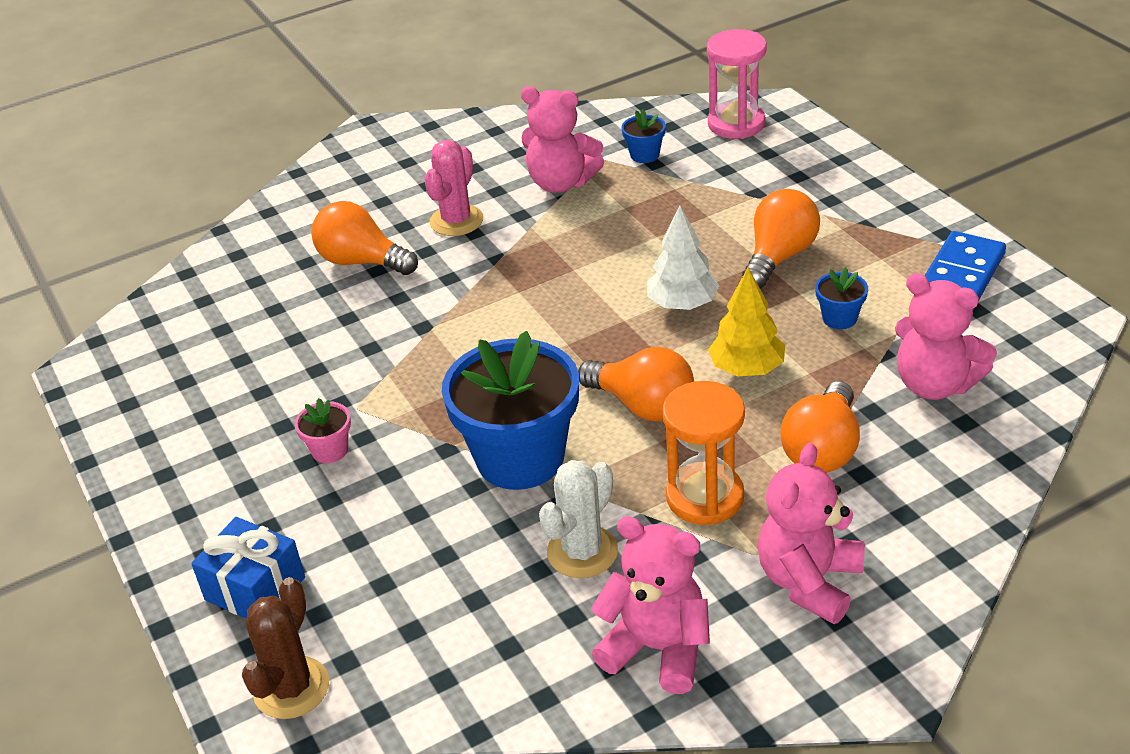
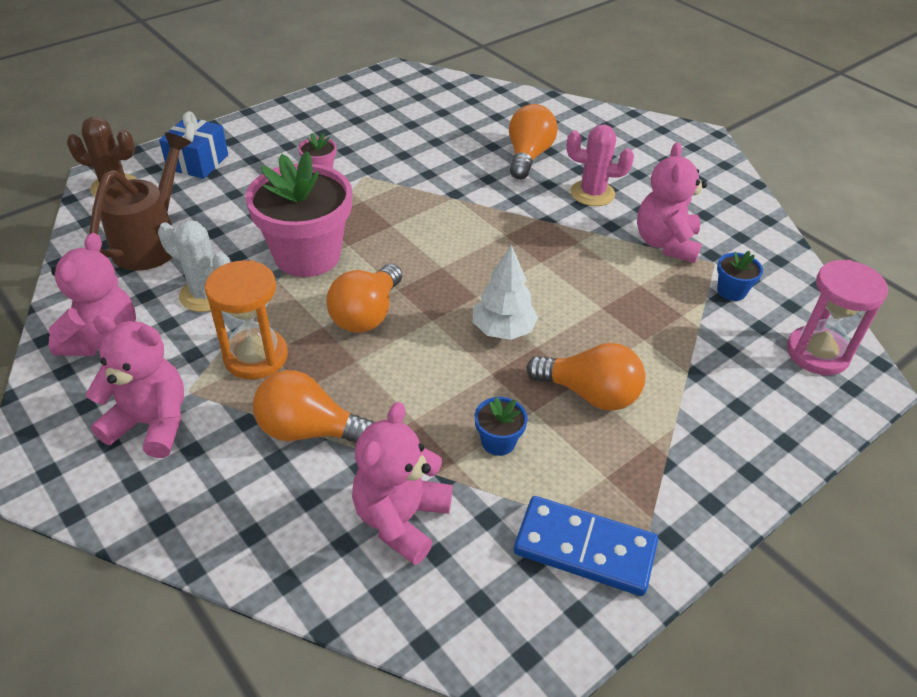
camera: 75 degrees right, 5 degrees up
(453, 622) = (151, 242): none -> brown watering can
(520, 458) = (307, 255): blue flower pot -> pink flower pot
(747, 369) = (416, 376): yellow tree -> none

